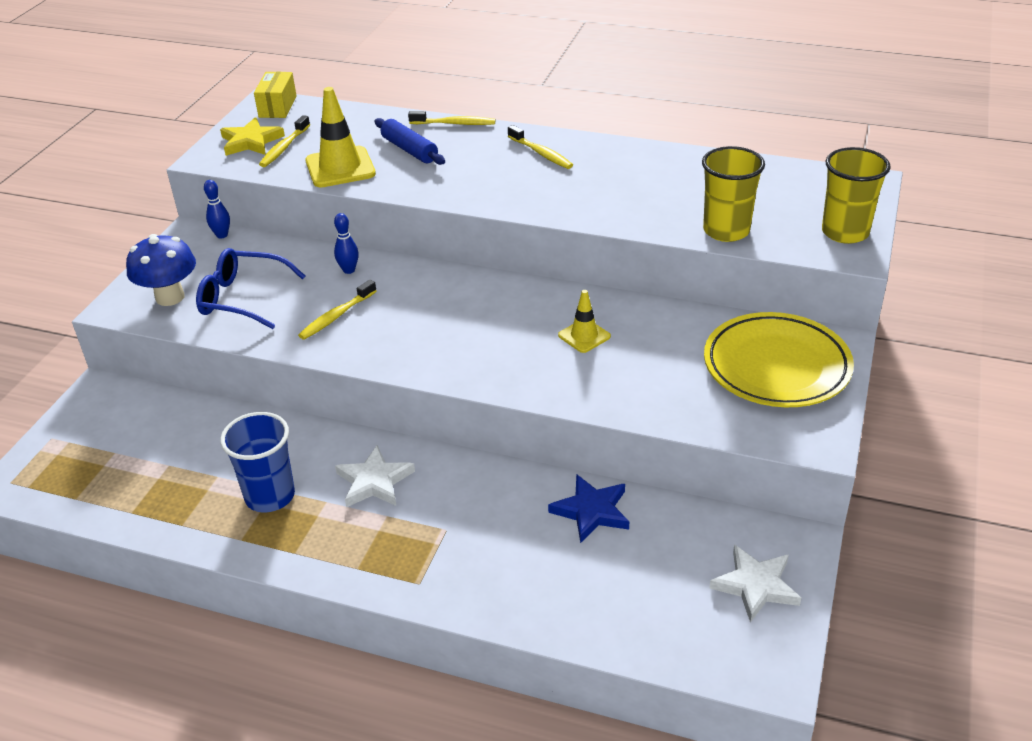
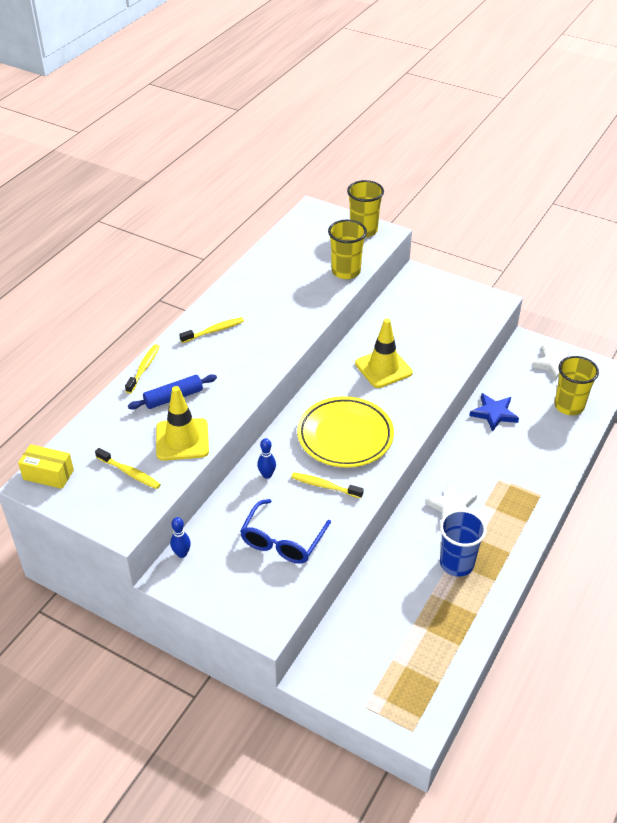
camera: 80 degrees left, 5 degrees up
(170, 297) = (264, 589): blue mushroom -> none
(251, 141) = (106, 495): yellow star -> none
(336, 316) = (324, 486): yellow toothbrush -> yellow toothbrush turned 150 degrees clockwise
(584, 336) = (383, 368): yellow traffic cone -> yellow traffic cone, size x1.74
(647, 611) = (569, 406): none -> yellow cup
(776, 366) = (432, 300): yellow plate -> yellow plate (345, 436)

